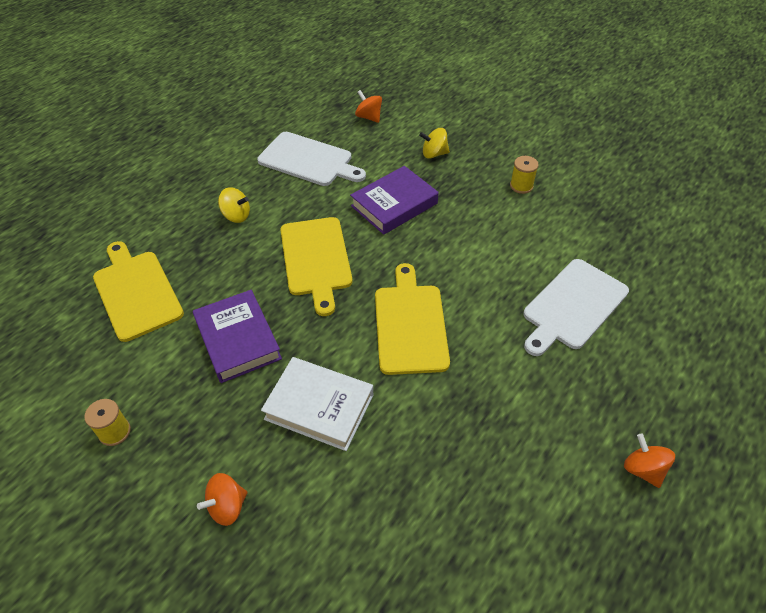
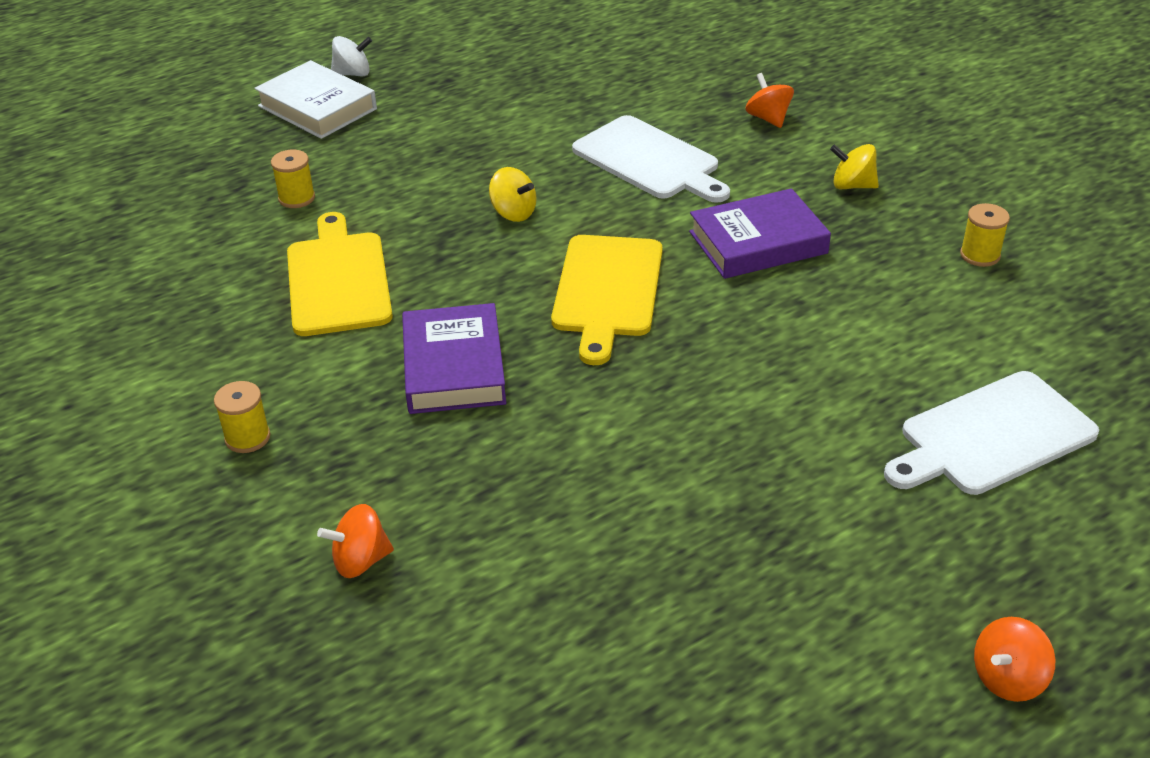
camera: 20 degrees right, 10 degrees down
(85, 235) = (297, 198): none -> yellow spool
(92, 133) = (353, 74): none -> white spinning top
(319, 407) = (535, 475): white book -> white book (317, 108)
(410, 324) = (715, 403): yellow cutting board -> none
(643, 469) = (1008, 678): orange spinning top -> orange spinning top turned 120 degrees counterclockwise

